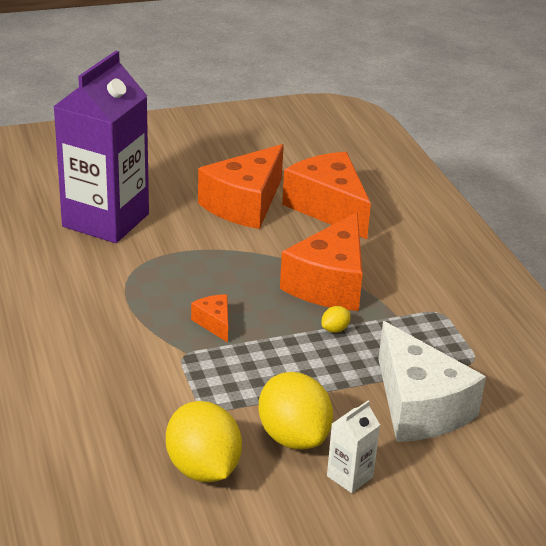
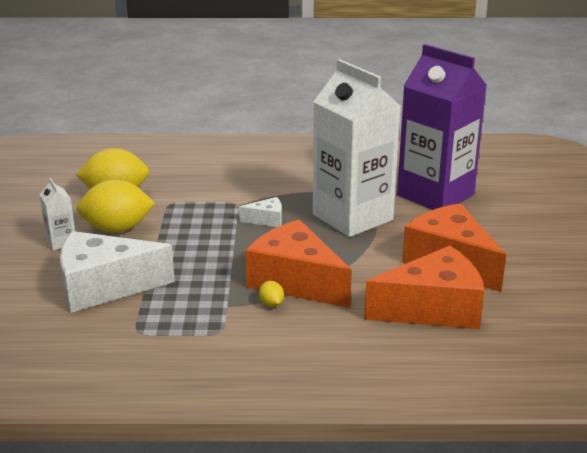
camera: 110 degrees right, 5 degrees down
(181, 266) = (352, 217): none -> white carton
(214, 323) = (266, 220): orange cheese -> white cheese
(335, 329) = (227, 270): yellow lemon -> yellow lemon (271, 304)

